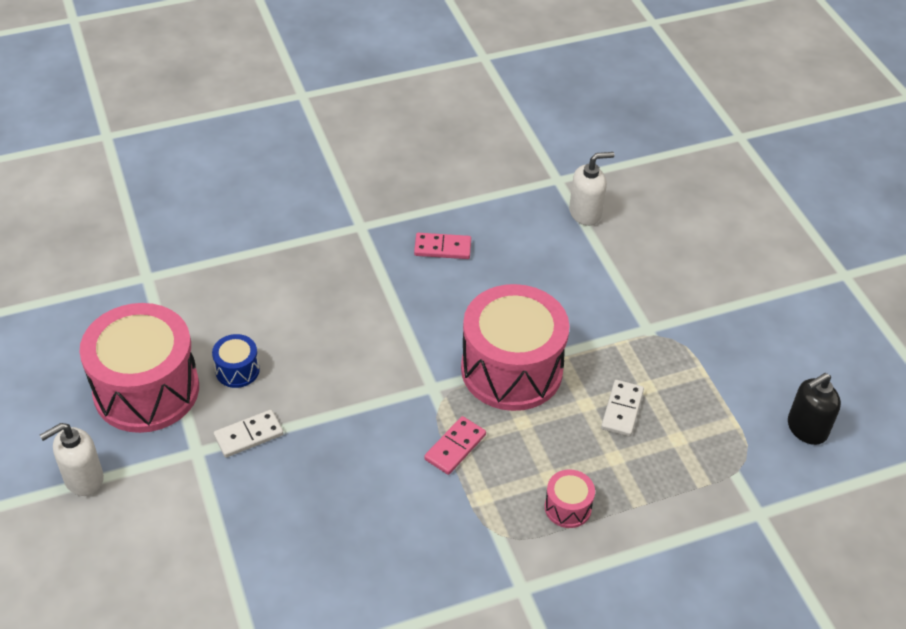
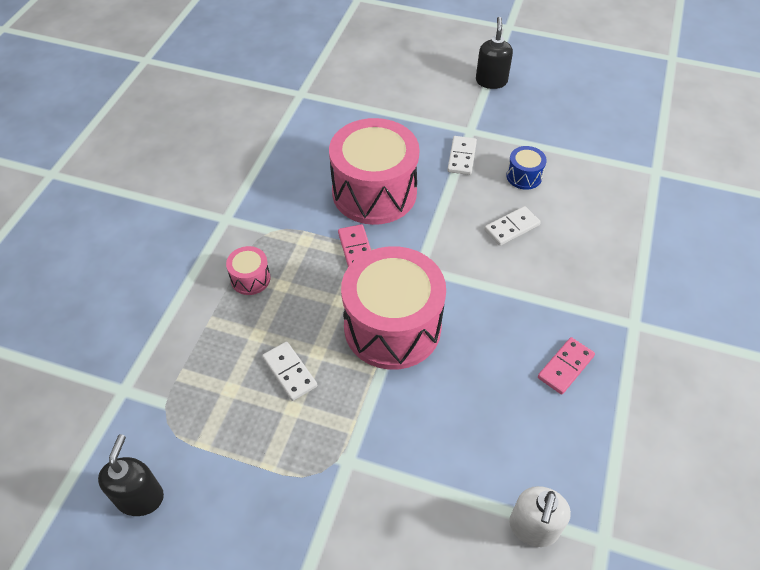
camera: 130 degrees right, 5 degrees up
(83, 479) = (491, 81): white soap dispenser -> black soap dispenser
(146, 390) = (541, 130): pink drum -> pink drum (374, 192)
(320, 346) = (512, 228): none -> white domino

